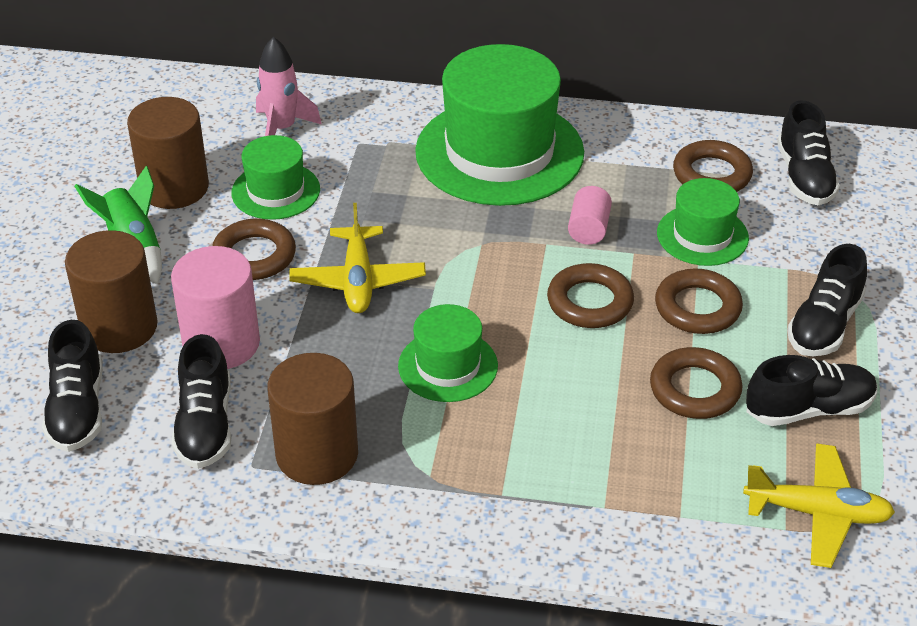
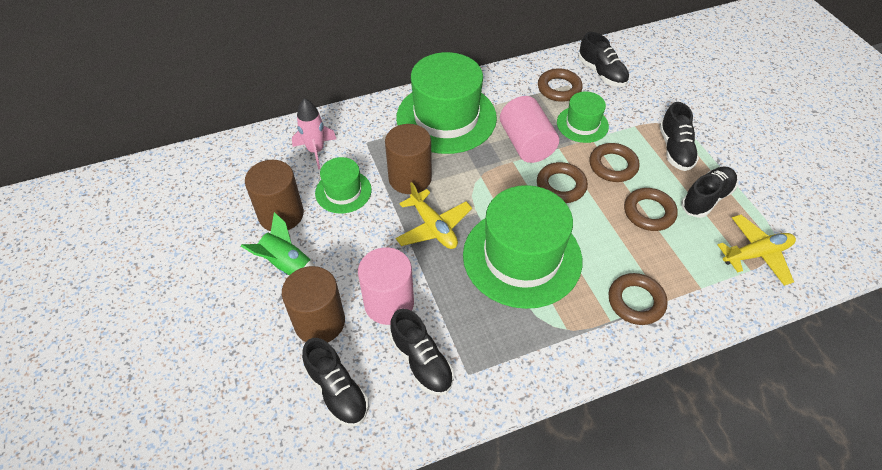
camera: 30 degrees left, 10 degrees up
(254, 256) = (363, 238): brown ring -> brown ring (636, 301)
(317, 454) = (498, 347): brown cylinder -> brown cylinder (410, 178)
(448, 366) = (522, 257): green hat -> green hat, size x1.96
(589, 229) = (526, 144): pink cylinder -> pink cylinder, size x1.89

